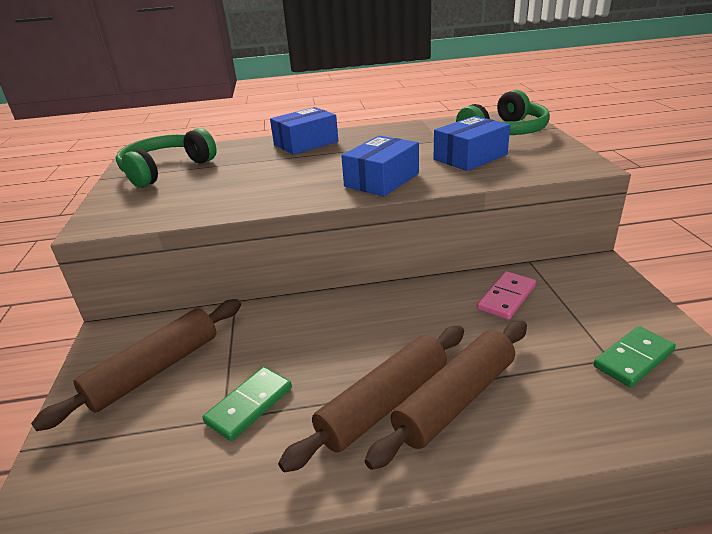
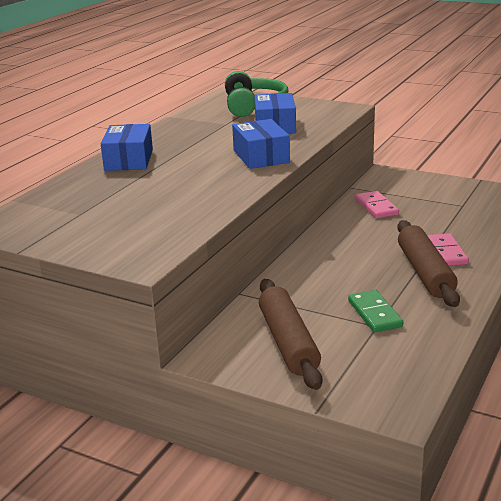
camera: 55 degrees left, 5 degrees down
(166, 170) = (65, 220): green headphones -> none
(455, 400) = (445, 252): brown rolling pin -> pink domino
(633, 359) = (469, 200): green domino -> none

